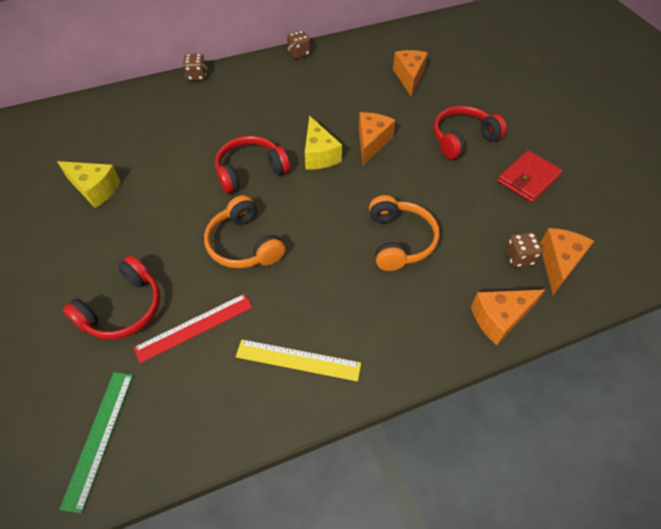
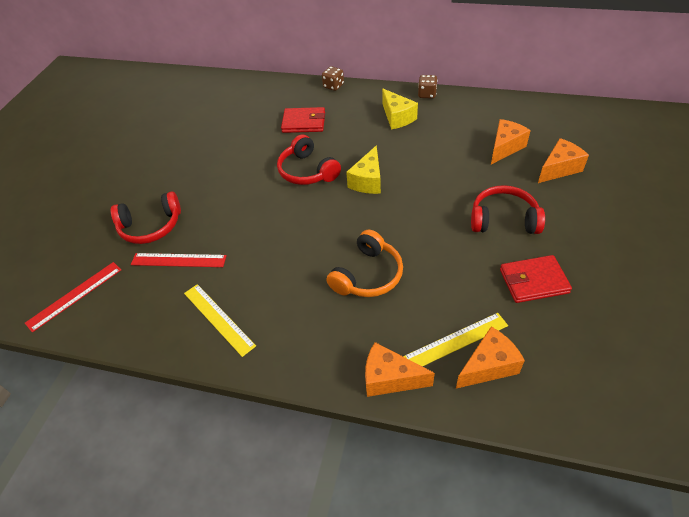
camera: 40 degrees right, 5 degrees down
(95, 189) = (201, 141): yellow cheese -> yellow cheese (397, 117)
(99, 437) = (74, 295): green ruler -> red ruler
(200, 124) = (304, 122): none -> red wallet
(244, 244) = (256, 221): orange headphones -> none
(250, 171) = (307, 171): red headphones -> red headphones turned 135 degrees counterclockwise
(372, 143) = (419, 189): orange cheese -> orange cheese (559, 169)
(519, 257) = (456, 341): brown dice -> yellow ruler

